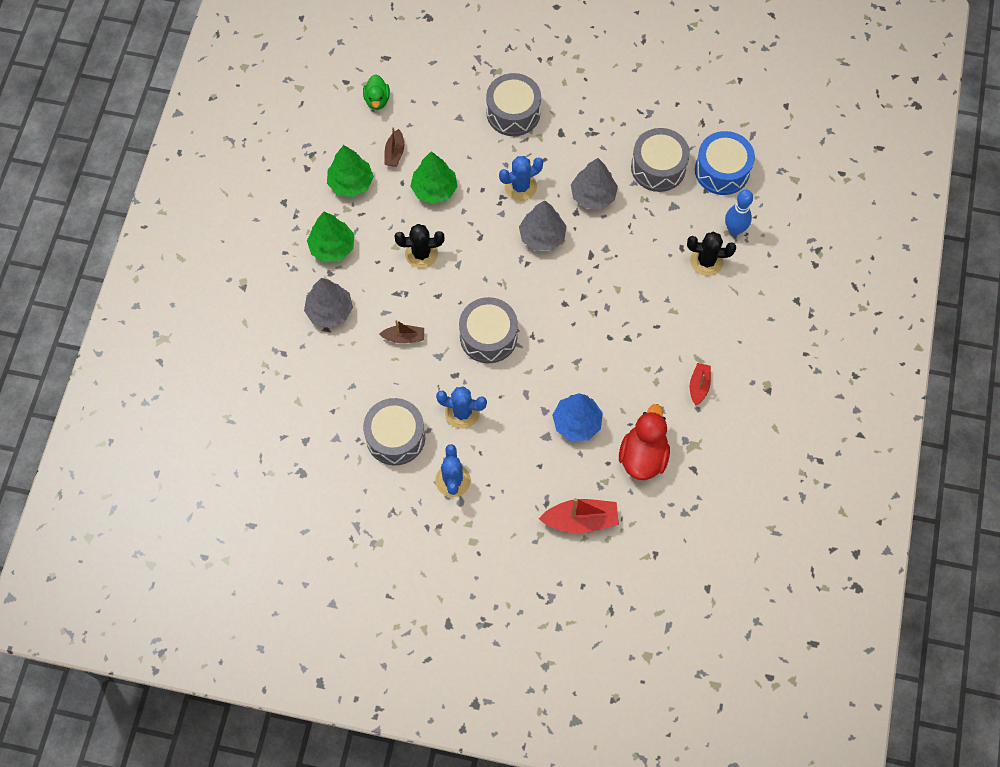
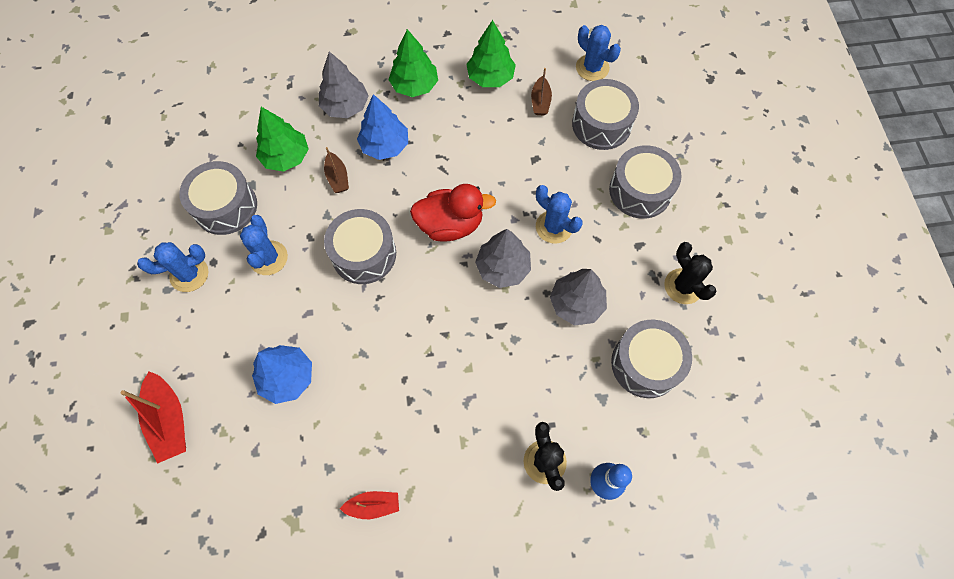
camera: 70 degrees right, 0 degrees up
(377, 100) = (592, 68): green duck -> blue cactus
(387, 290) = (385, 146): none -> blue tree
(394, 153) = (540, 102): brown boat -> brown boat turned 75 degrees counterclockwise
(421, 253) = (437, 161): black cactus -> black cactus (683, 286)
(434, 189) = (515, 149): green tree -> green tree (286, 157)
(438, 115) = (601, 124): none -> grey drum
(643, 456) = (264, 466): red duck -> red duck (450, 225)
(722, 170) = (677, 442): blue drum -> none

